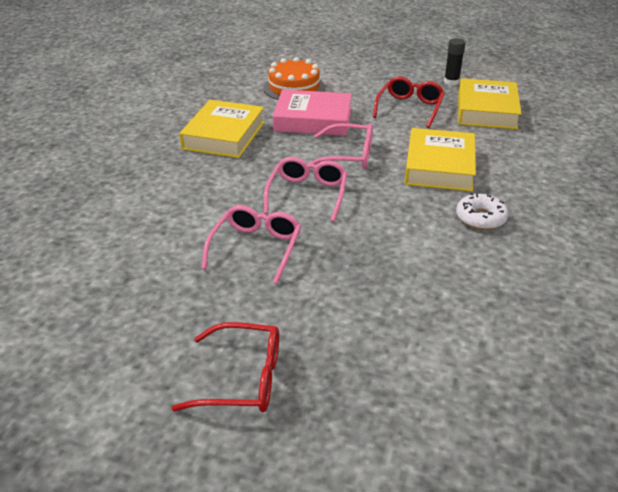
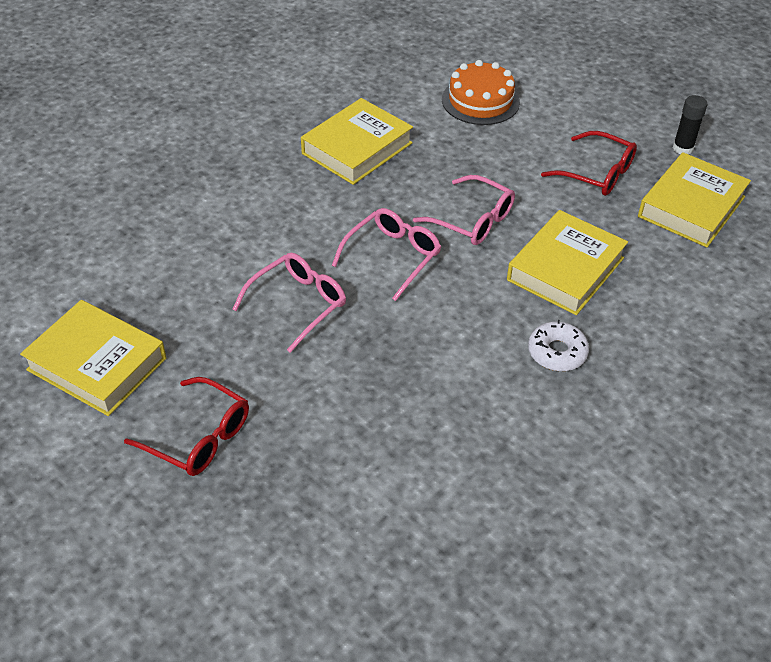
camera: 25 degrees right, 10 degrees up
(98, 354) = (97, 364): none -> yellow book
(313, 120) = (469, 156): pink book -> none
(410, 108) = (597, 173): red glasses -> red glasses turned 75 degrees clockwise

